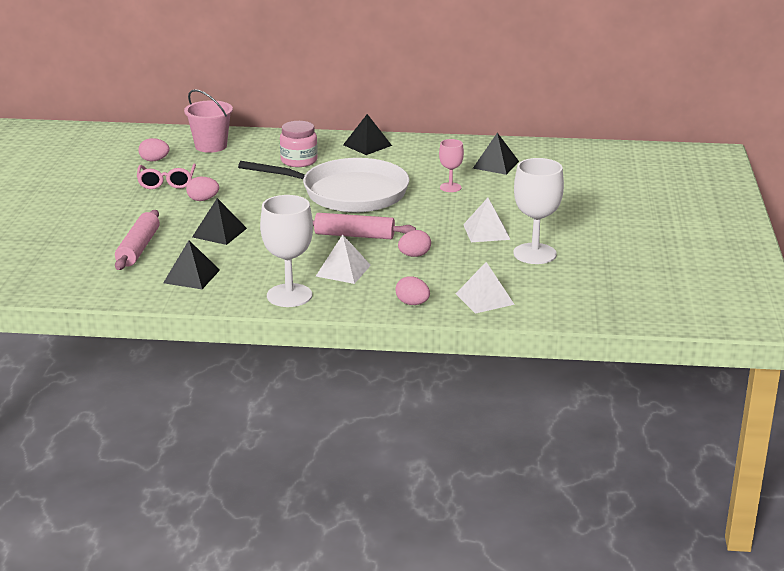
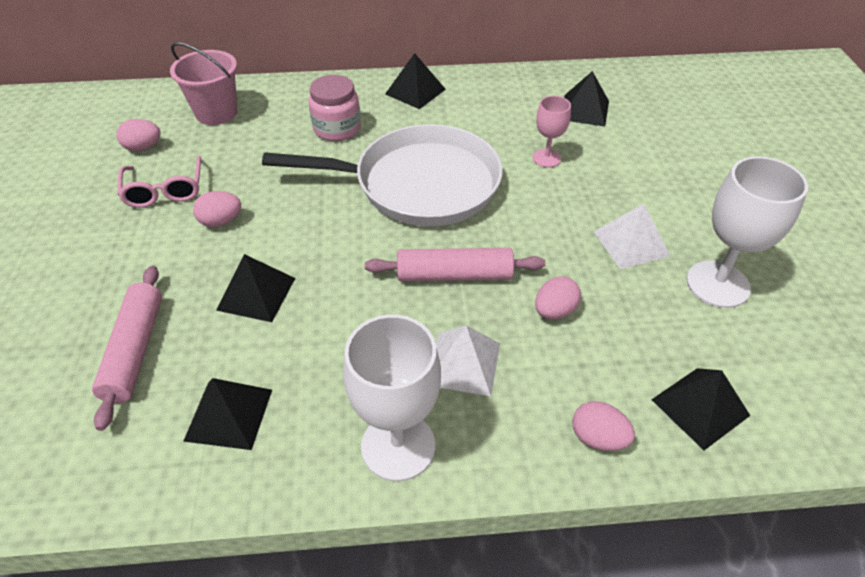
camera: 10 degrees left, 20 degrees up
(484, 299) = (700, 407): white pyramid -> black pyramid

